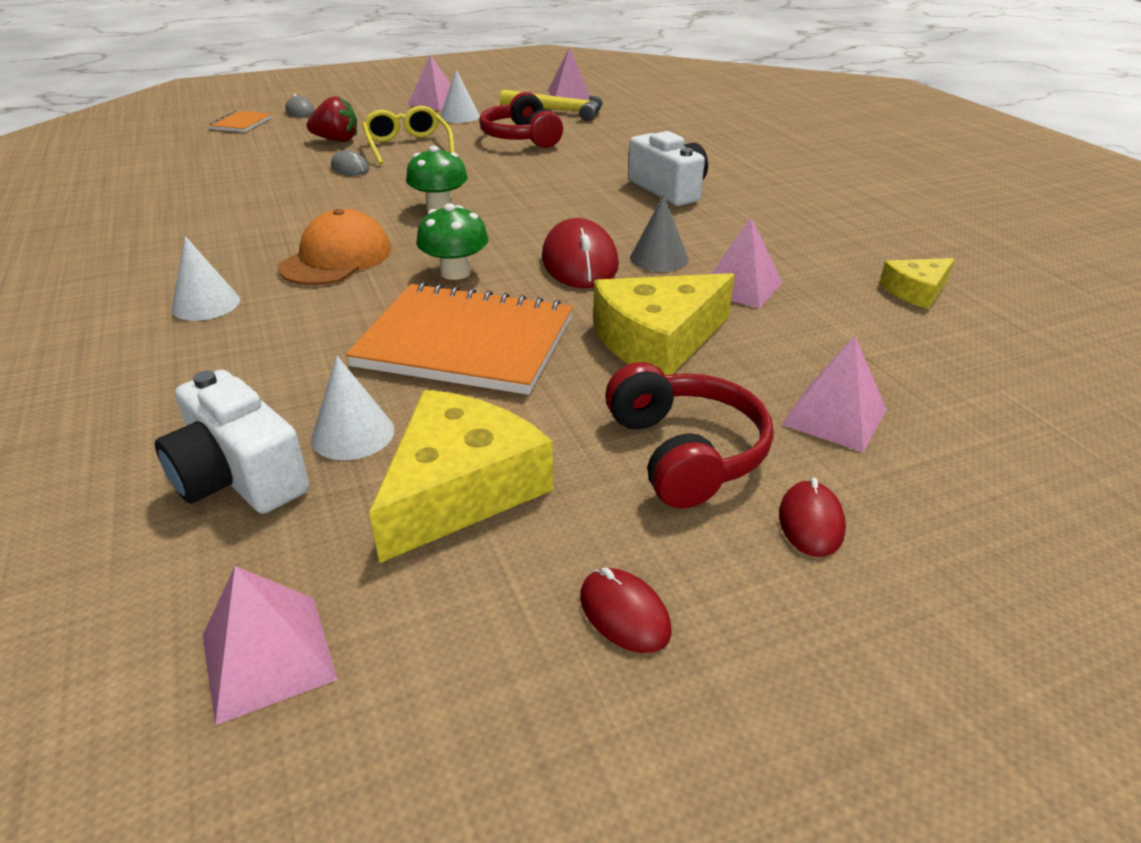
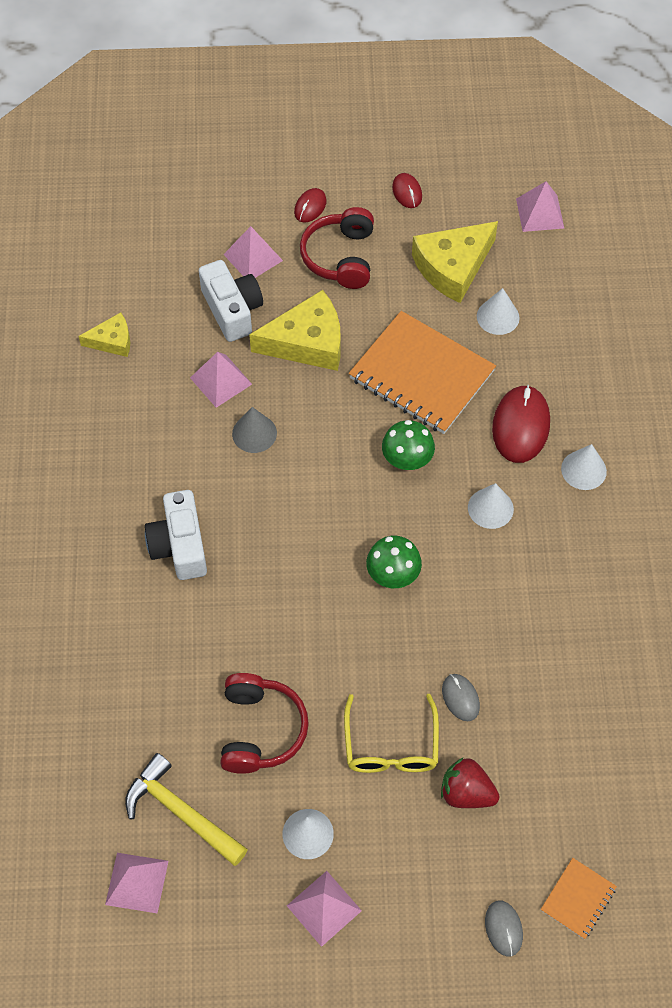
camera: 160 degrees left, 25 degrees up
(239, 476) = (554, 304): white camera -> white camera (232, 310)
(336, 258) = (490, 508): orange cap -> white cone
(579, 262) = (314, 446): red mouse -> red mouse (521, 426)

